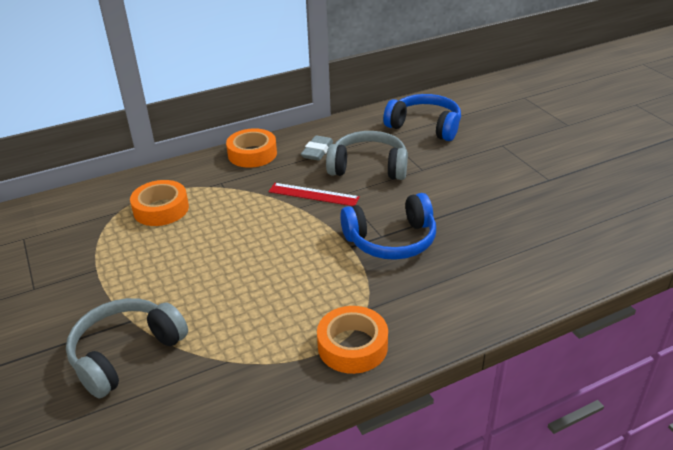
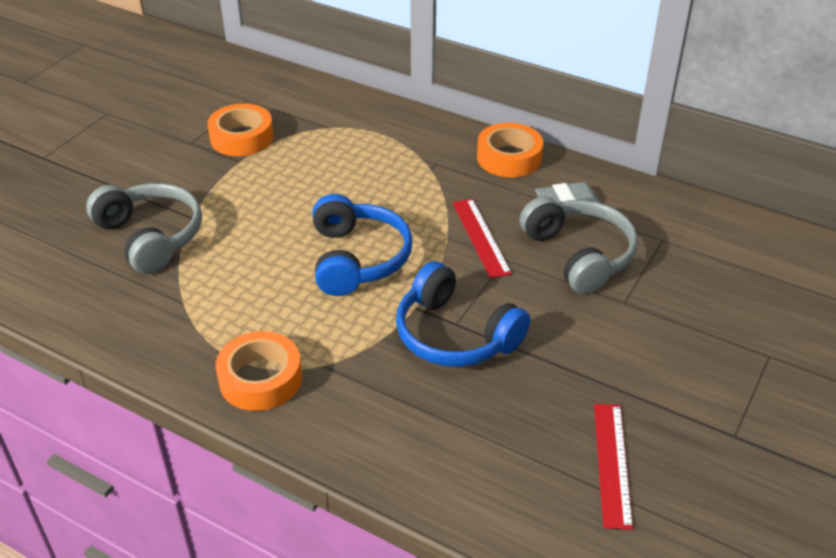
camera: 55 degrees right, 5 degrees up
(126, 353) = (151, 237): grey headphones -> grey headphones turned 45 degrees clockwise
(161, 209) = (356, 150): orange tape -> orange tape (242, 137)
(425, 126) = (727, 264): blue headphones -> blue headphones (357, 259)
(541, 226) = (612, 463): none -> red ruler

